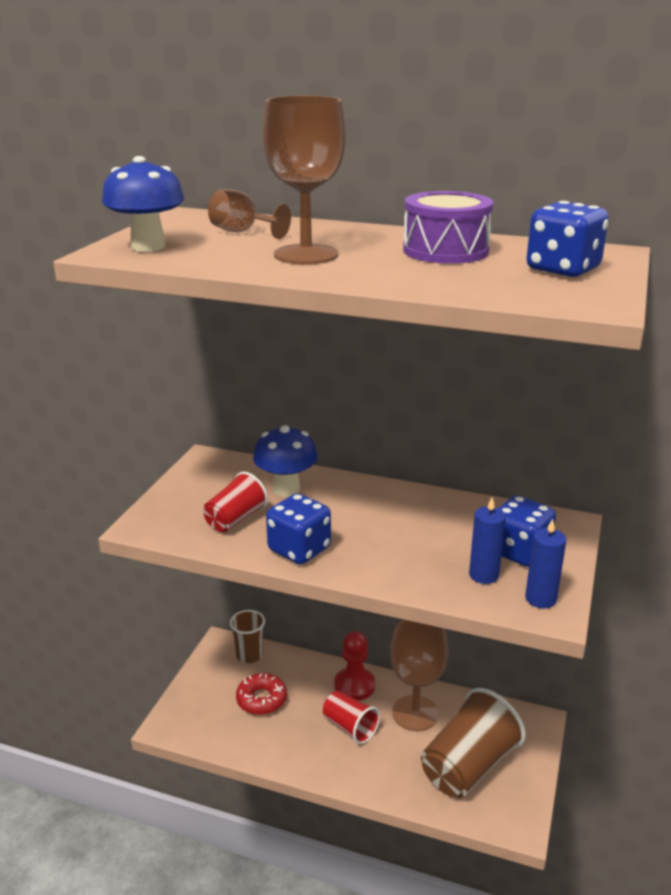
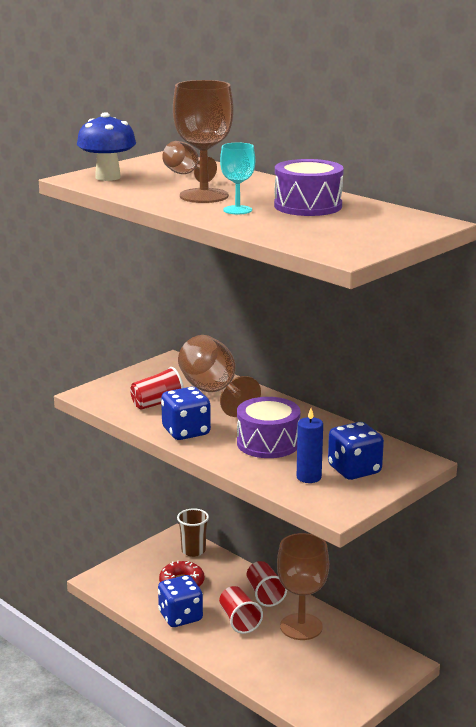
camera: 25 degrees right, 5 degrees down
(286, 489) = (213, 393): blue mushroom -> brown goblet
(354, 685) = (265, 594): red pawn -> red cup
(375, 267) = (237, 210): none -> turquoise goblet
(401, 541) = (268, 443): none -> purple drum
(468, 766) = (317, 673): brown cup -> none
(540, 599) = (336, 501): blue candle -> none
(563, 269) = (369, 230): blue dice -> blue dice (180, 617)

